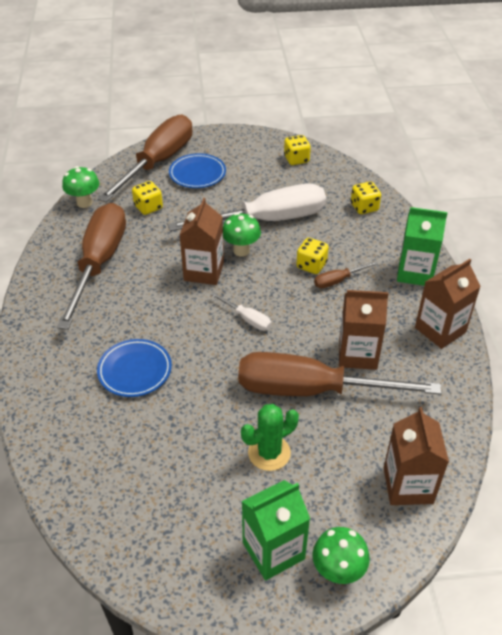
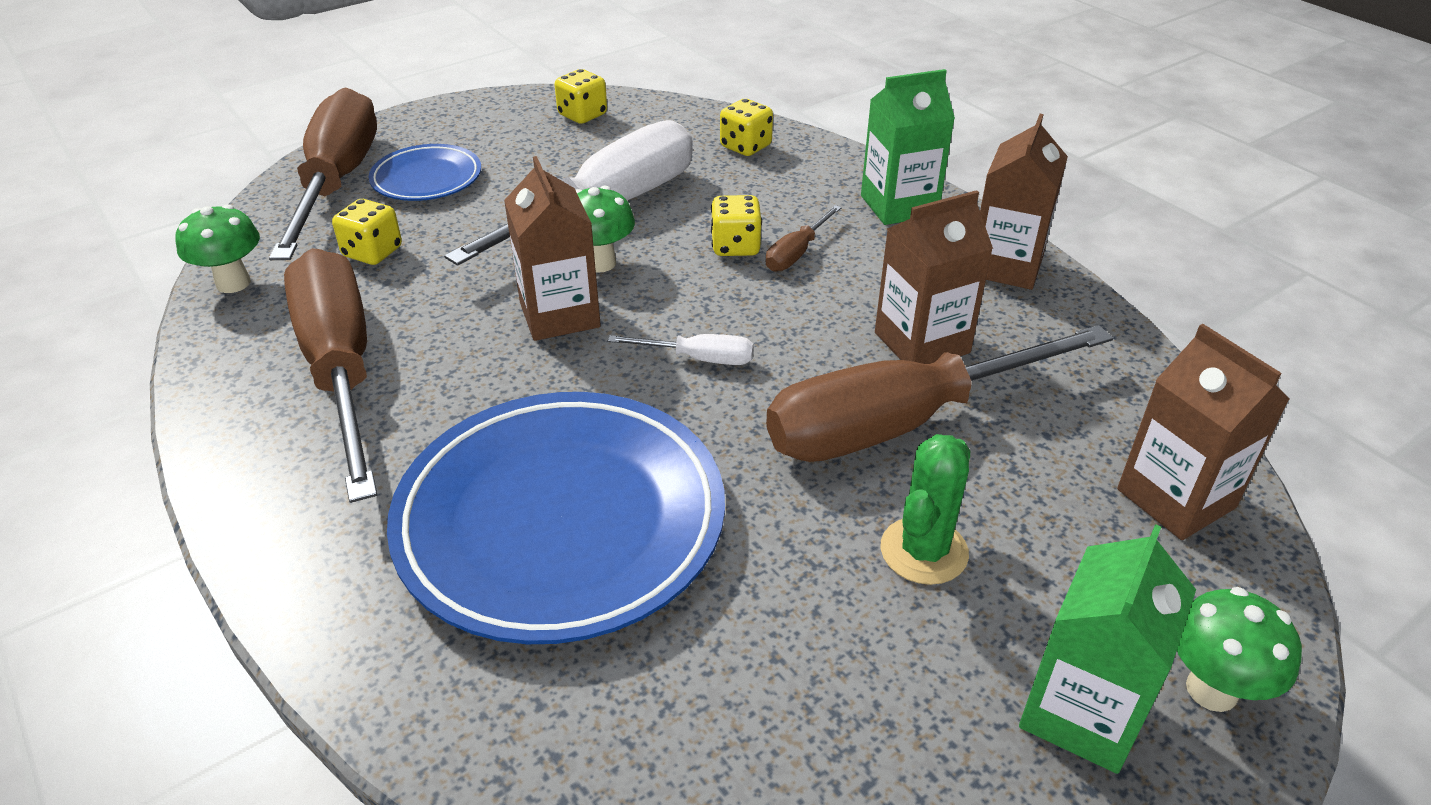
camera: 30 degrees left, 5 degrees down
(135, 370) = (561, 522): blue plate -> blue plate, size x2.03

